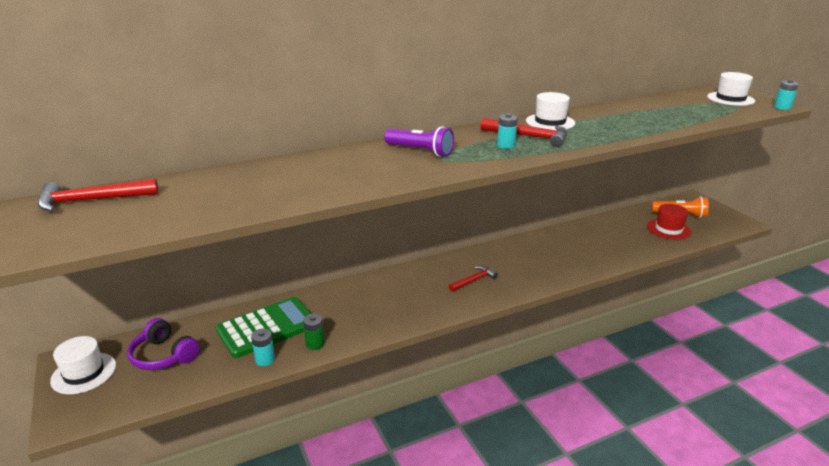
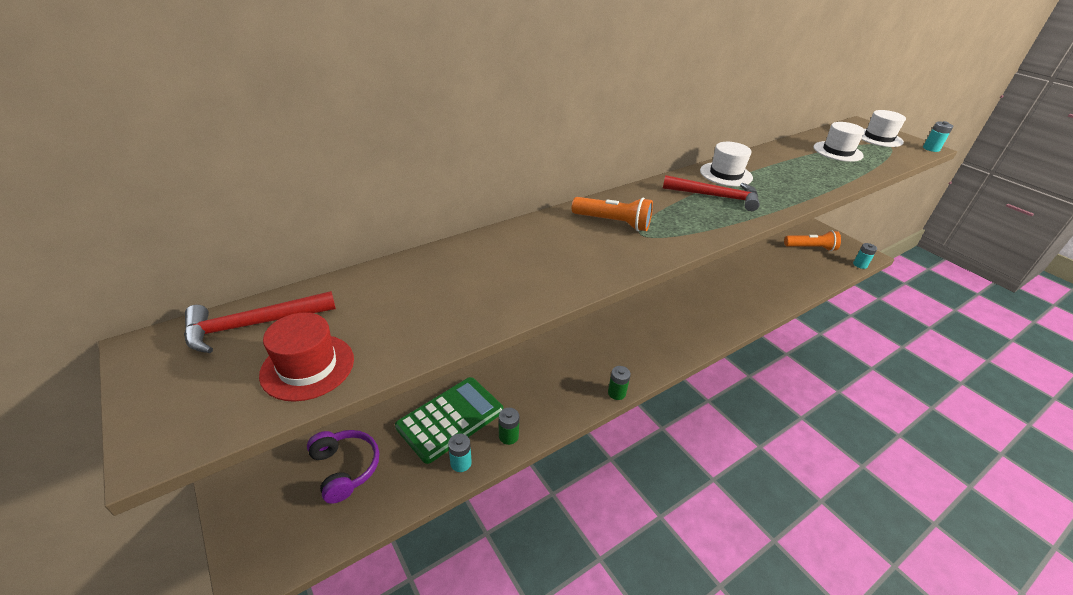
camera: 10 degrees left, 10 degrees up
(84, 373) = (257, 502): white hat -> white hat (837, 151)
(163, 356) = (345, 468): purple headphones -> purple headphones turned 150 degrees counterclockwise
(420, 151) = (613, 223): purple flashlight -> orange flashlight
(429, 319) = (616, 393): none -> green battery
(474, 280) = (645, 340): red hammer -> none
(506, 145) = (699, 211): turquoise battery -> turquoise battery (860, 265)
(668, 229) = (806, 266): red hat -> red hat (307, 367)

